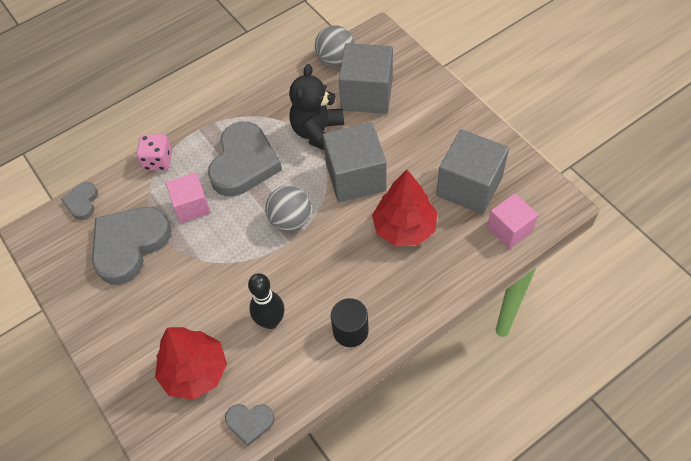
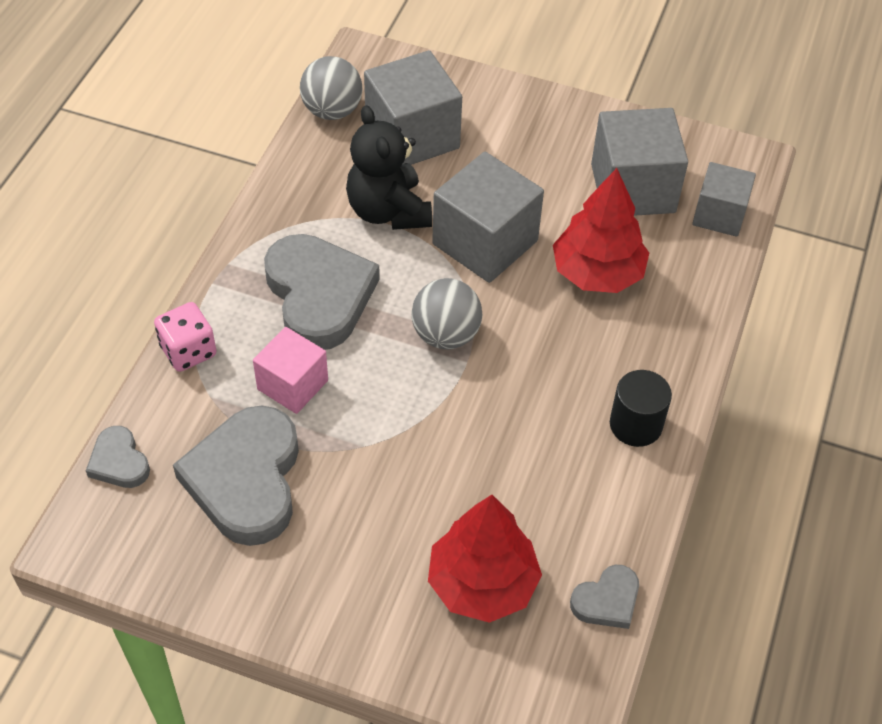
camera: 40 degrees left, 5 degrees down
(271, 321) = (527, 468): black bowling pin -> none
(509, 229) = (719, 215): pink cube -> grey cube

